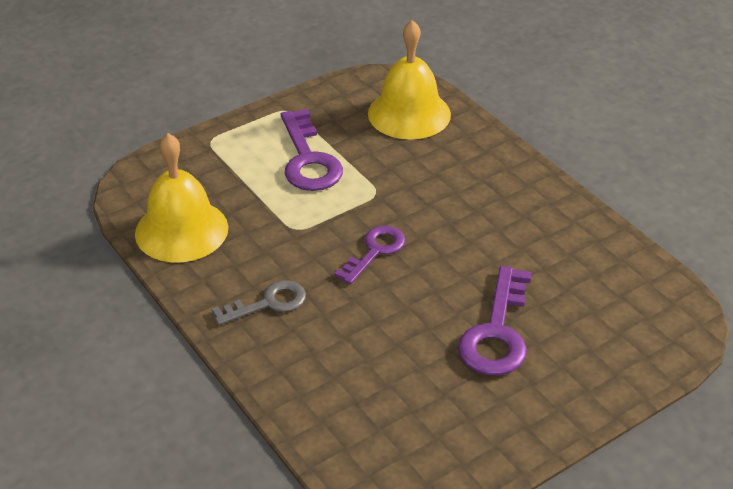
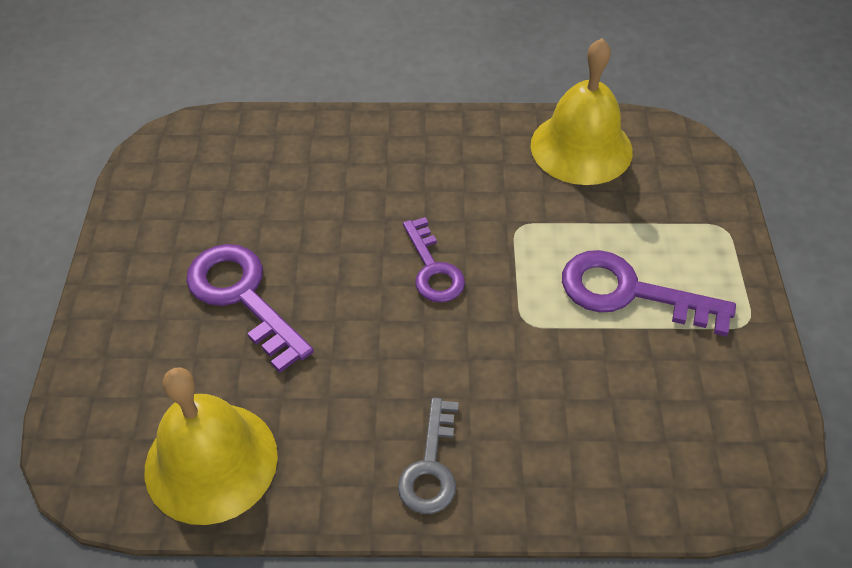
camera: 125 degrees right, 10 degrees up
(268, 303) = (431, 161): grey key -> grey key (431, 467)
(409, 113) = (661, 447): yellow bell -> yellow bell (211, 462)

